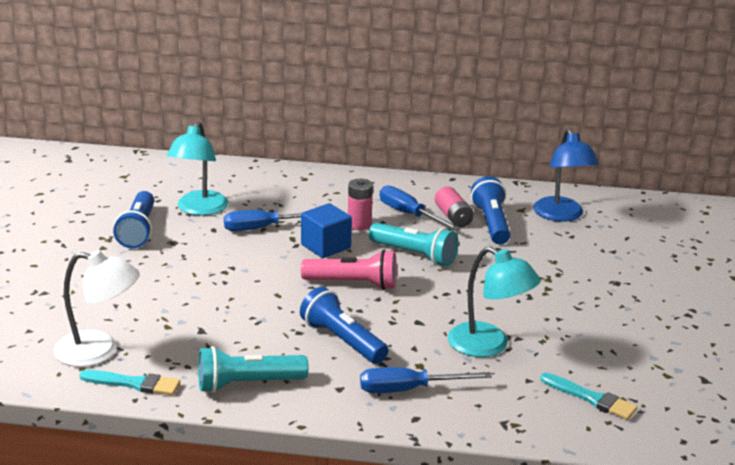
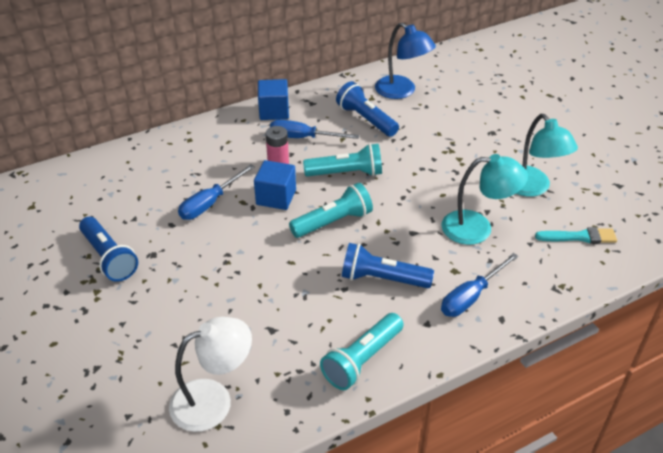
camera: 35 degrees left, 15 degrees up
(134, 384) = (278, 414): turquoise brush -> none
(199, 209) = (137, 210): turquoise lamp -> turquoise lamp (532, 188)
(353, 283) = (333, 222): pink flashlight -> turquoise flashlight
(408, 186) = (274, 111): none -> blue cube
(453, 217) = (335, 126): pink battery -> none

